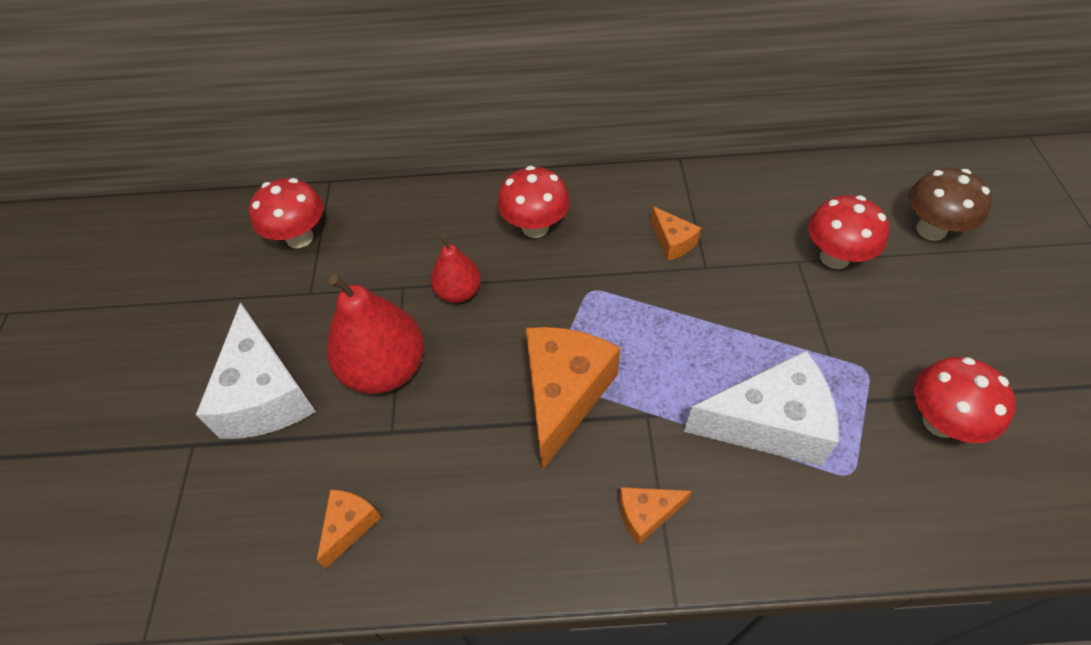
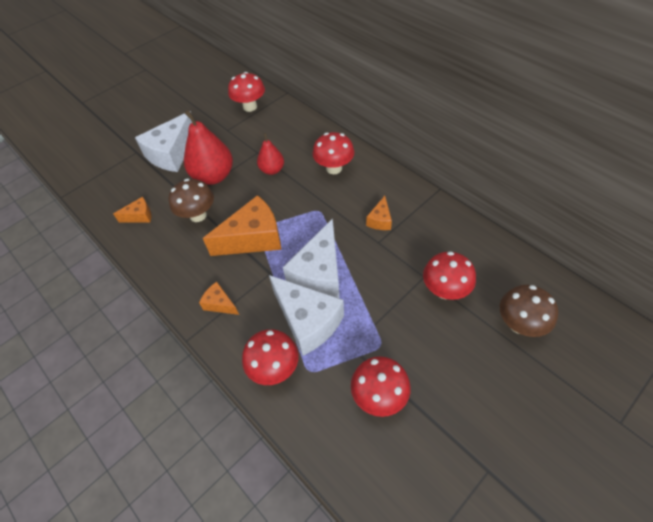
camera: 50 degrees right, 0 degrees up
(442, 438) = (198, 215): none -> brown mushroom
(699, 359) = (319, 273): none -> white cheese
(816, 513) = (274, 368): none -> red mushroom

